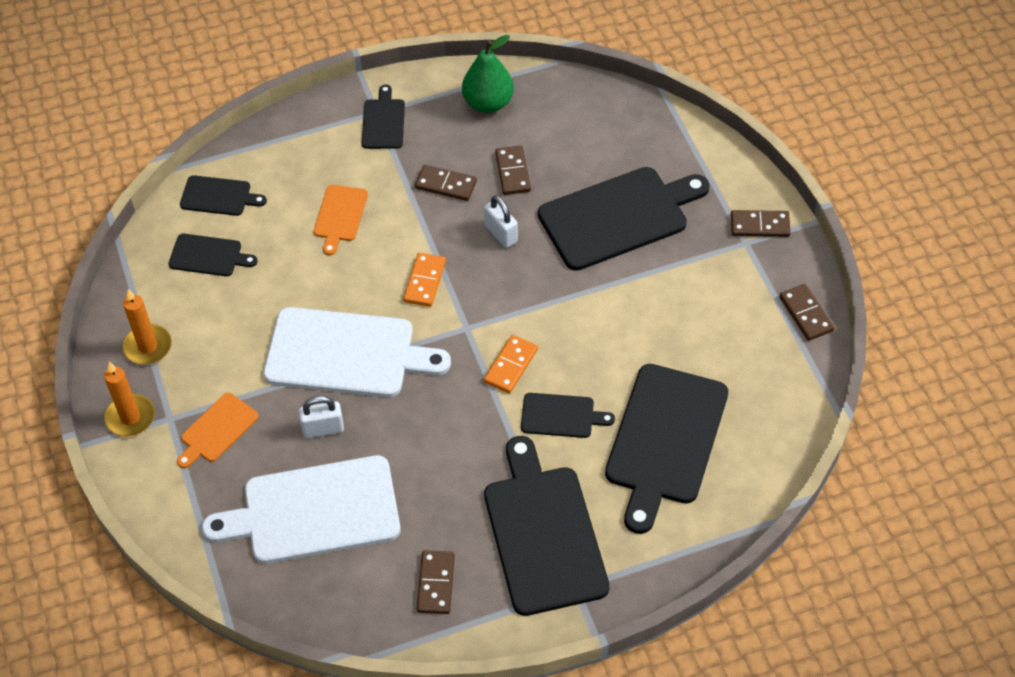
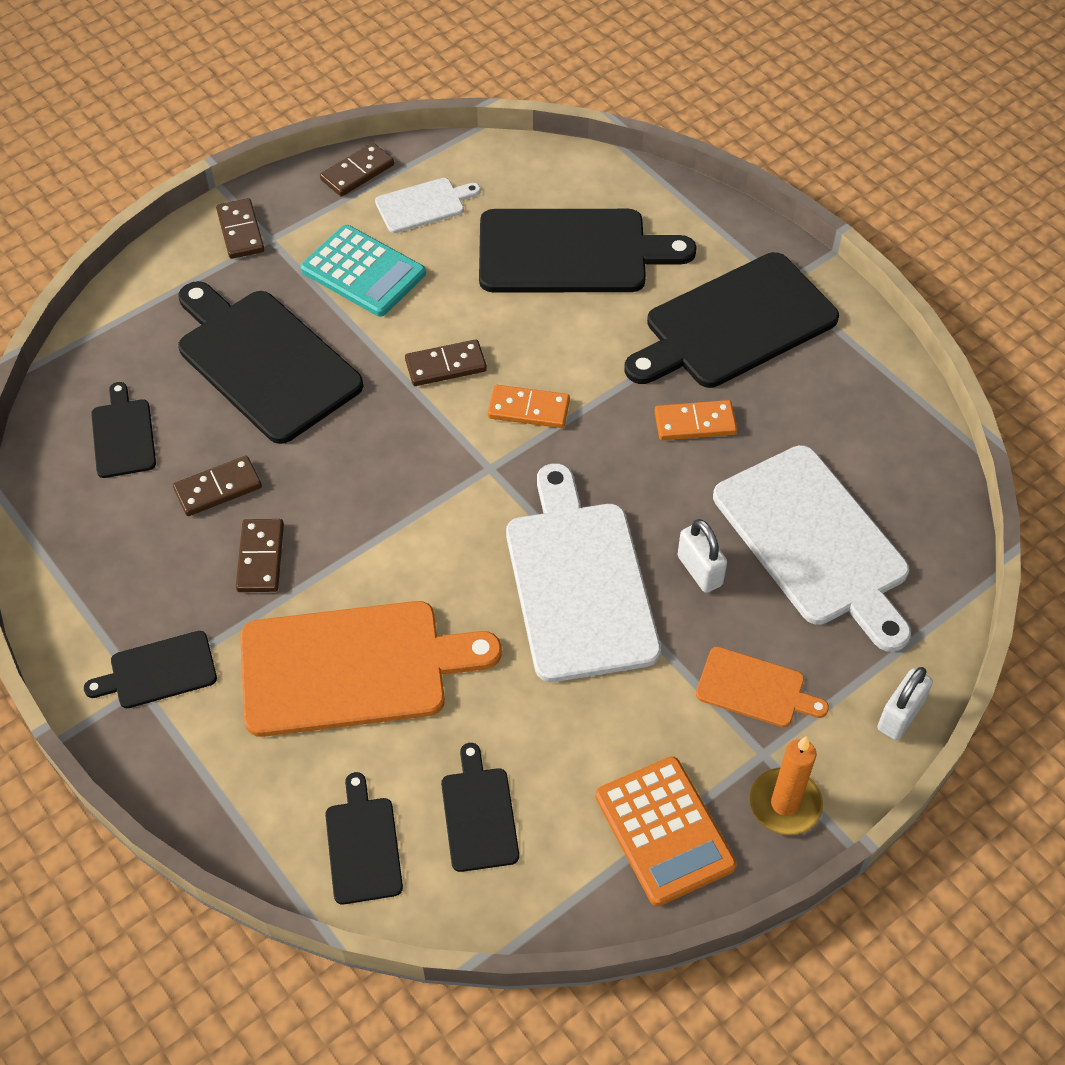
camera: 110 degrees left, 0 degrees up
(148, 347) = (664, 831): orange candle -> orange calculator
(340, 216) = (353, 668): orange cutting board -> orange cutting board, size x2.02
(425, 281) = (433, 532): orange domino -> orange domino (695, 423)
(436, 583) = (842, 399): brown domino -> brown domino (445, 365)
(488, 103) = (94, 551): green pear -> none
(501, 233) = (328, 473): white padlock -> white padlock (900, 716)
(561, 416) = (578, 346): black cutting board -> black cutting board (123, 435)
(689, 294) = (363, 272): none -> turquoise calculator
(753, 351) = (423, 205): none -> white cutting board

